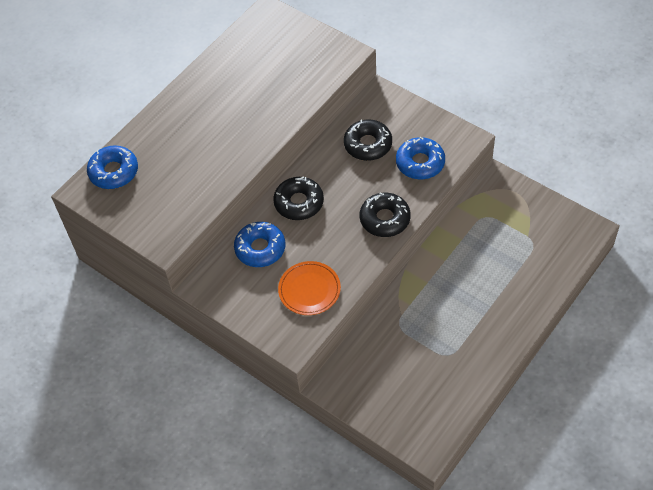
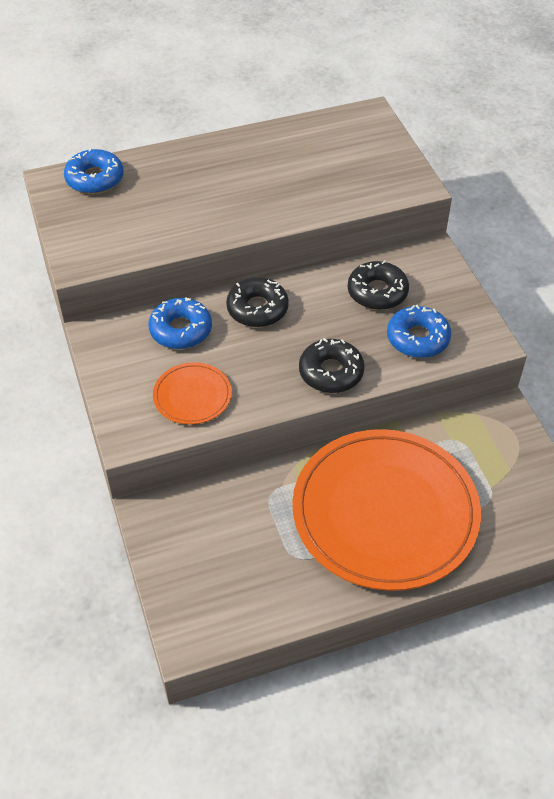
camera: 30 degrees right, 5 degrees down
(478, 291) = (385, 512): none -> orange plate

